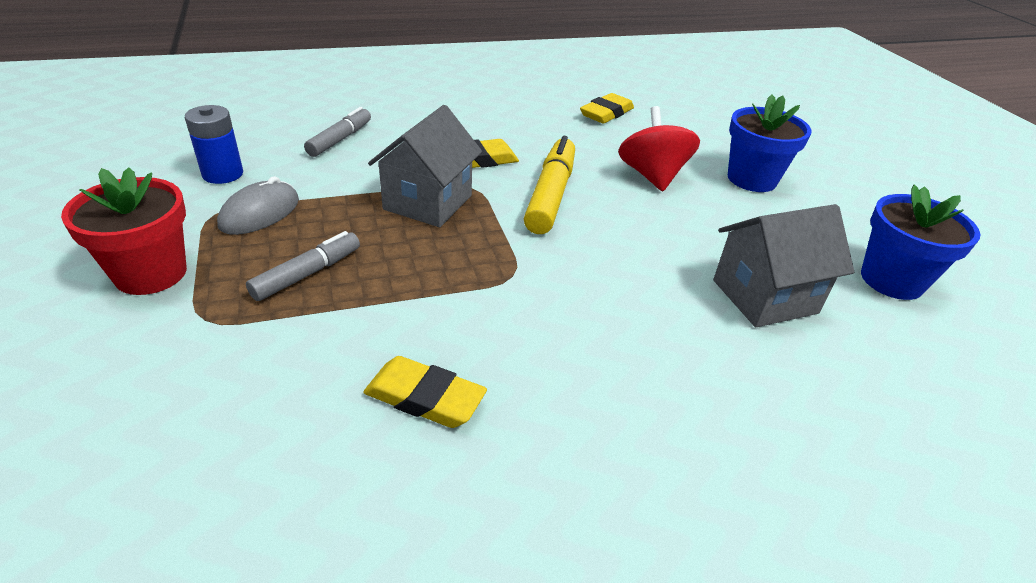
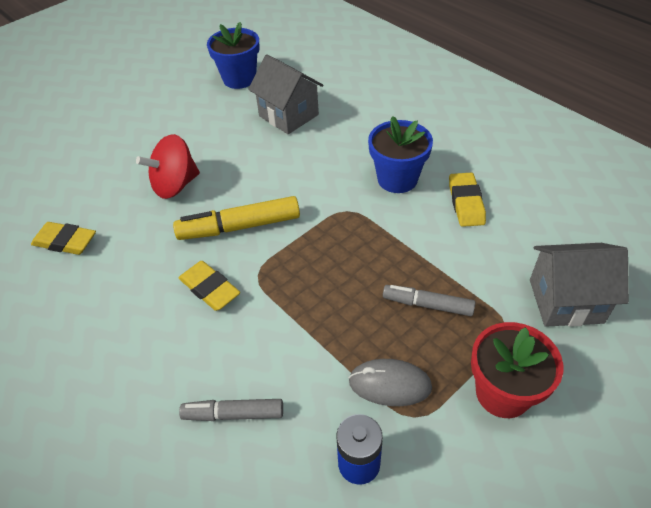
camera: 110 degrees left, 10 degrees up
(428, 202) = (298, 288): grey house -> grey house (566, 301)
(751, 179) = (150, 139): blue flower pot -> blue flower pot (397, 179)

